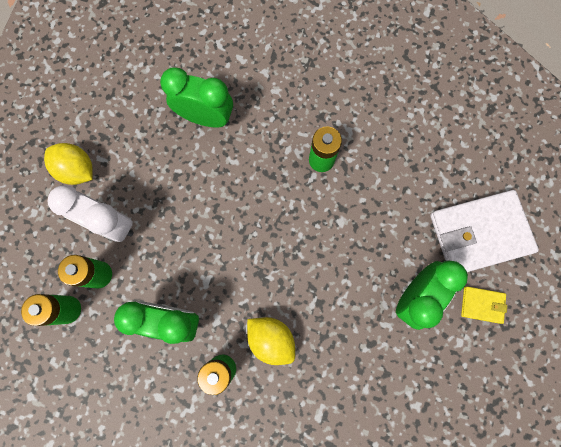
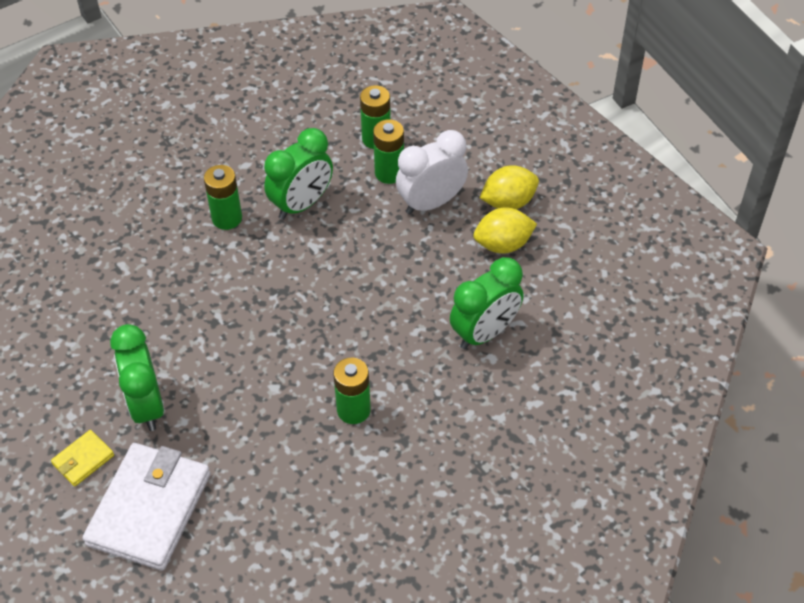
camera: 125 degrees right, 25 degrees down
(271, 339) = (218, 267): yellow lemon -> yellow lemon (503, 244)

